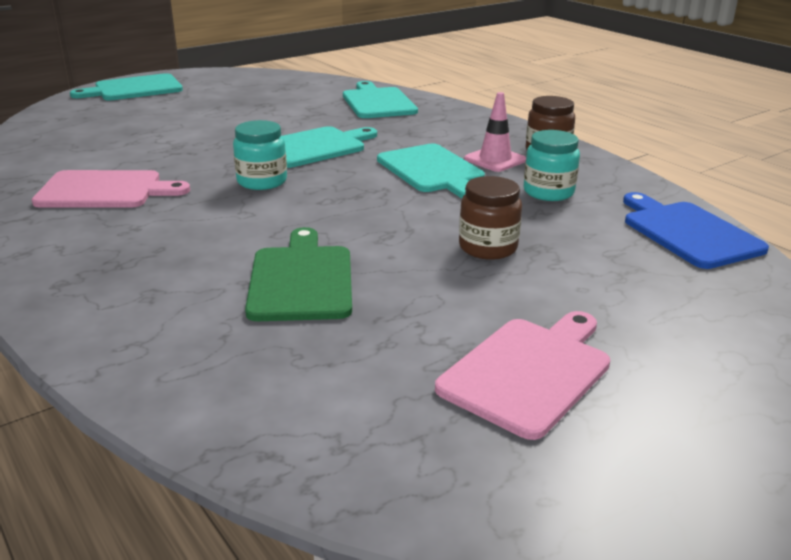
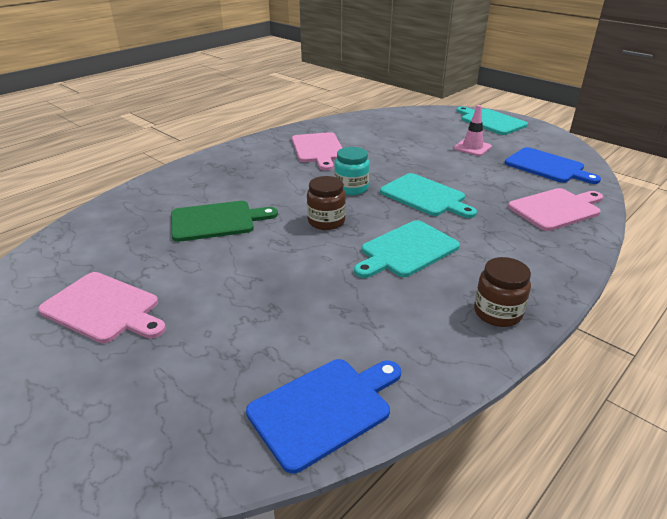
camera: 80 degrees right, 5 degrees up
(284, 89) = (547, 166): none -> blue cutting board
(377, 102) = (556, 209): turquoise cutting board -> pink cutting board
(488, 247) = (269, 285): brown jar -> brown jar (326, 221)
(495, 160) = (452, 281): pink traffic cone -> pink traffic cone (472, 147)
(548, 192) = (389, 314): turquoise jar -> none

